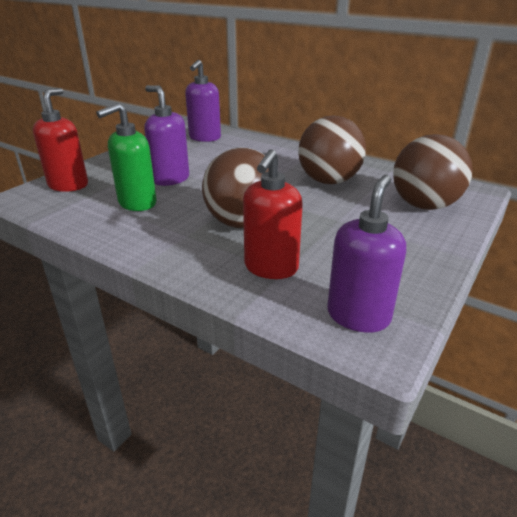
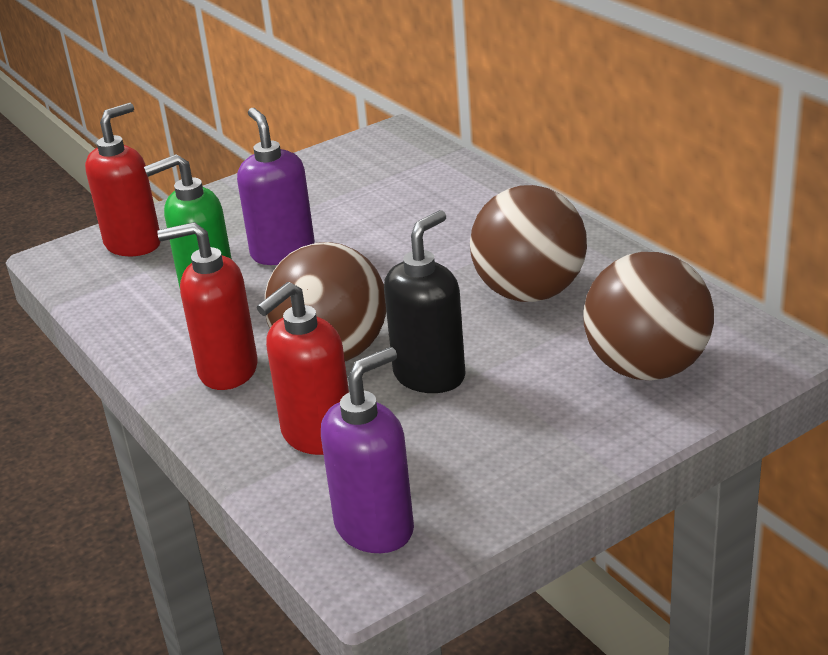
camera: 25 degrees right, 0 degrees up
(180, 241) = (227, 370): none -> red soap dispenser
(204, 138) = (394, 166): purple soap dispenser -> none
(311, 225) = (430, 375): none -> black soap dispenser

